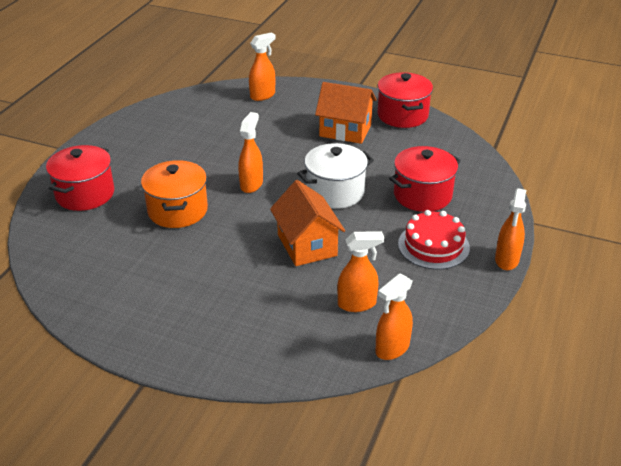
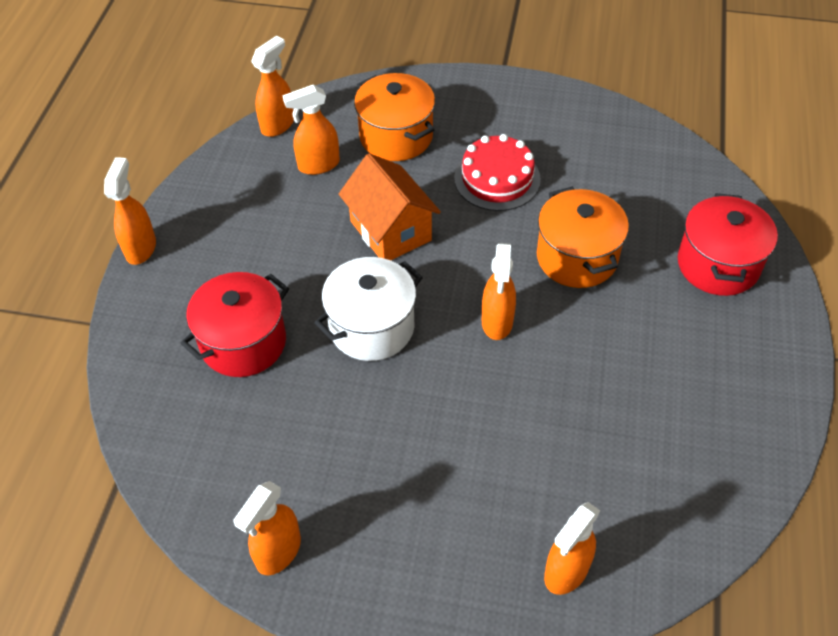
camera: 170 degrees right, 15 degrees up
(280, 319) = (396, 136): none -> orange pot
(345, 130) = (380, 482): orange house -> none
(402, 115) = (278, 552): red pot -> orange spray bottle
(433, 246) = (231, 255): red cake -> red cake (497, 179)

